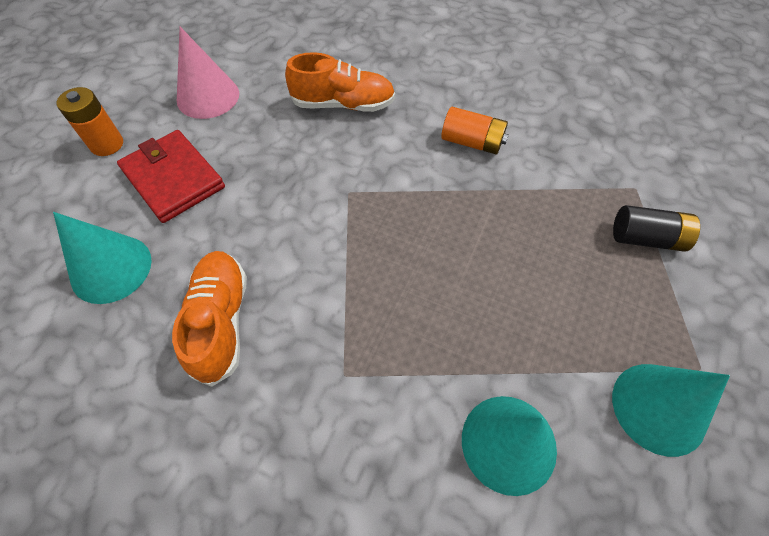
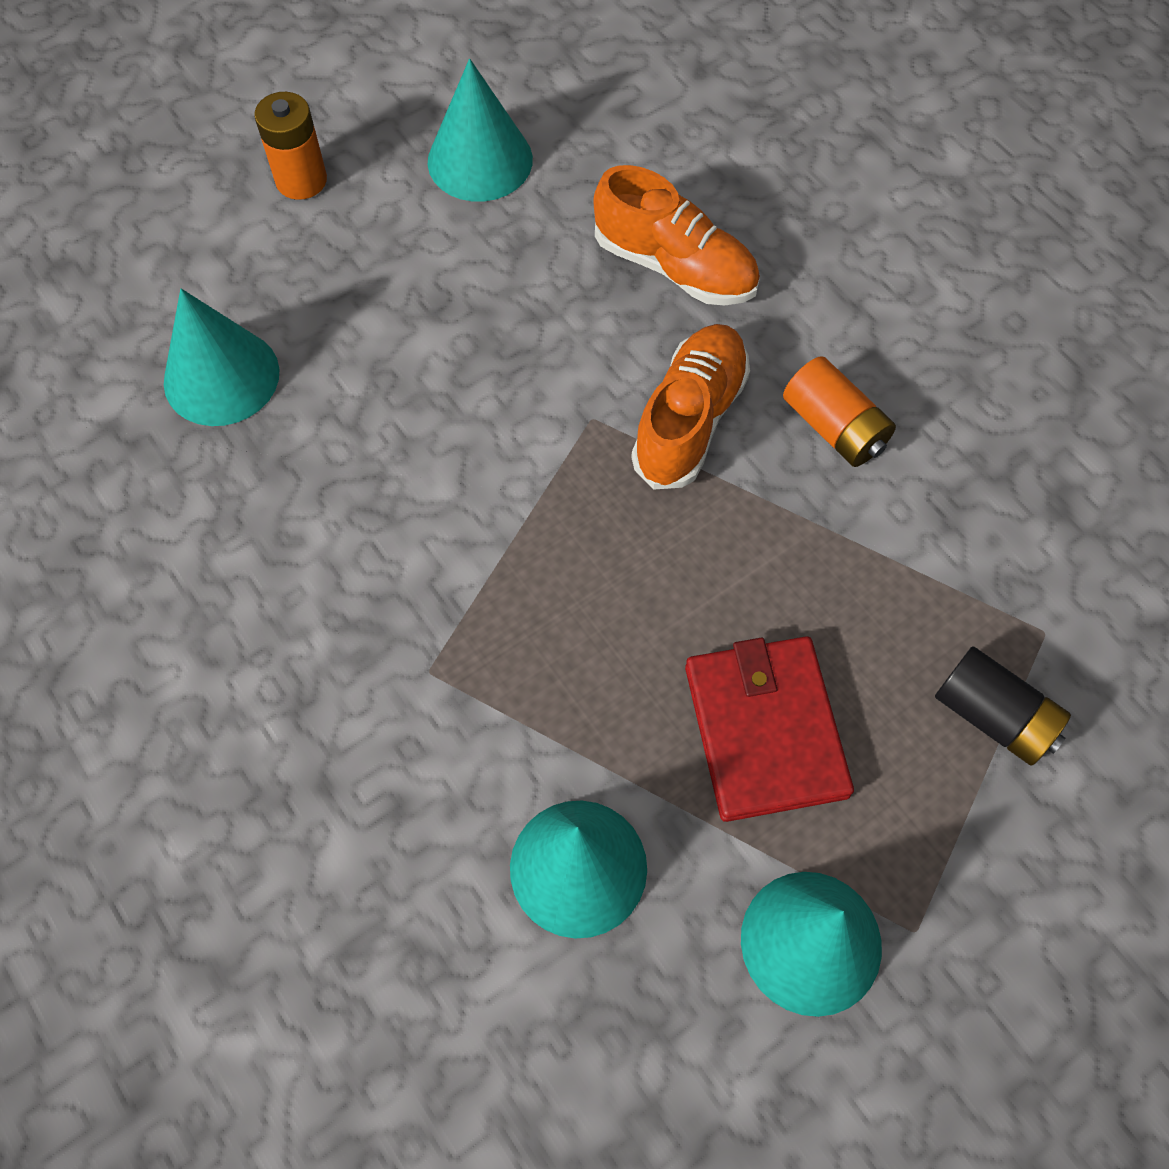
camera: 30 degrees right, 5 degrees up
(173, 178) = (363, 279): red wallet -> red wallet (765, 730)
(208, 96) = (480, 160): pink cone -> turquoise cone
(221, 321) = (318, 520): orange shoe -> orange shoe (689, 420)

